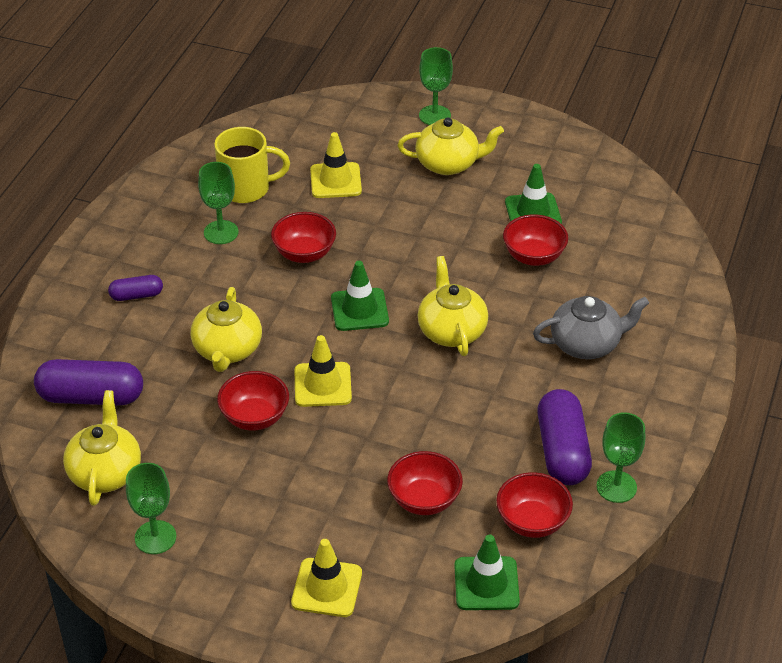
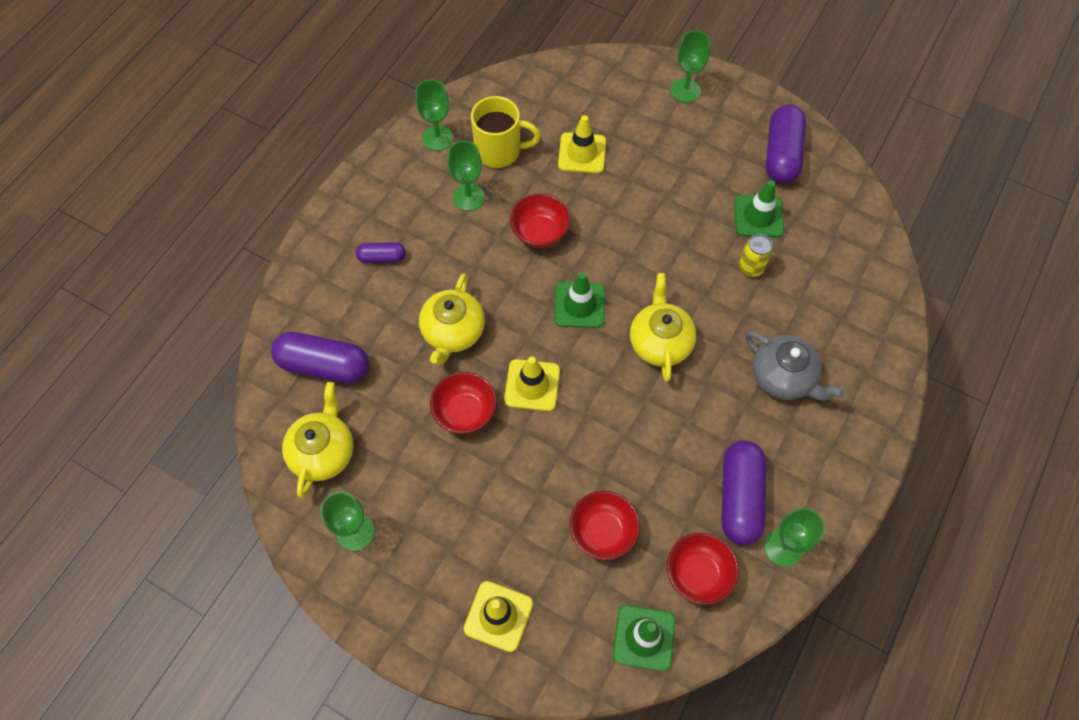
camera: 10 degrees right, 20 degrees up
(177, 185) = (437, 138): none -> green goblet
(448, 164) = (689, 148): yellow teapot -> none
(533, 256) = (750, 268): red bowl -> yellow can
(546, 158) = (781, 155): none -> purple capsule
(586, 344) = (783, 377): grey teapot -> grey teapot turned 45 degrees clockwise

